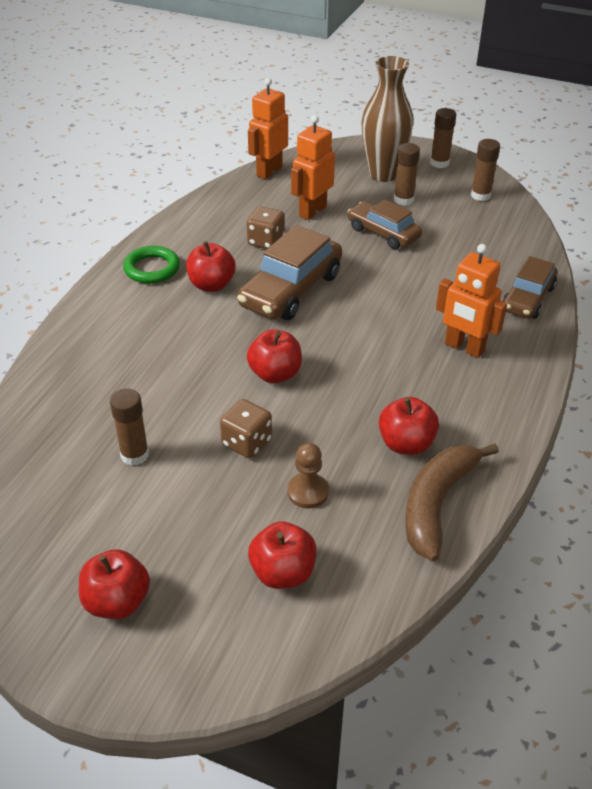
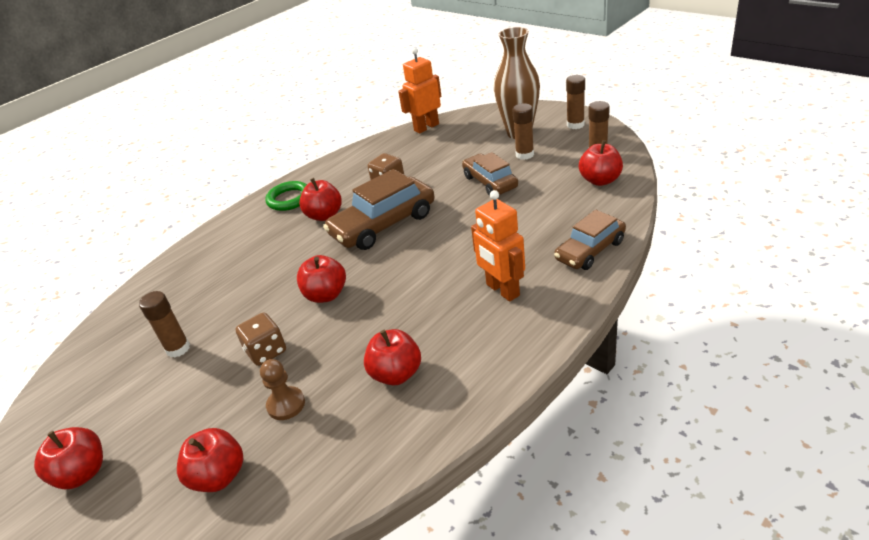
camera: 25 degrees right, 5 degrees down
(312, 211) = (441, 161): orange robot -> none
(437, 504) = (389, 437): brown banana -> none
(498, 224) = (600, 180): none -> red apple

